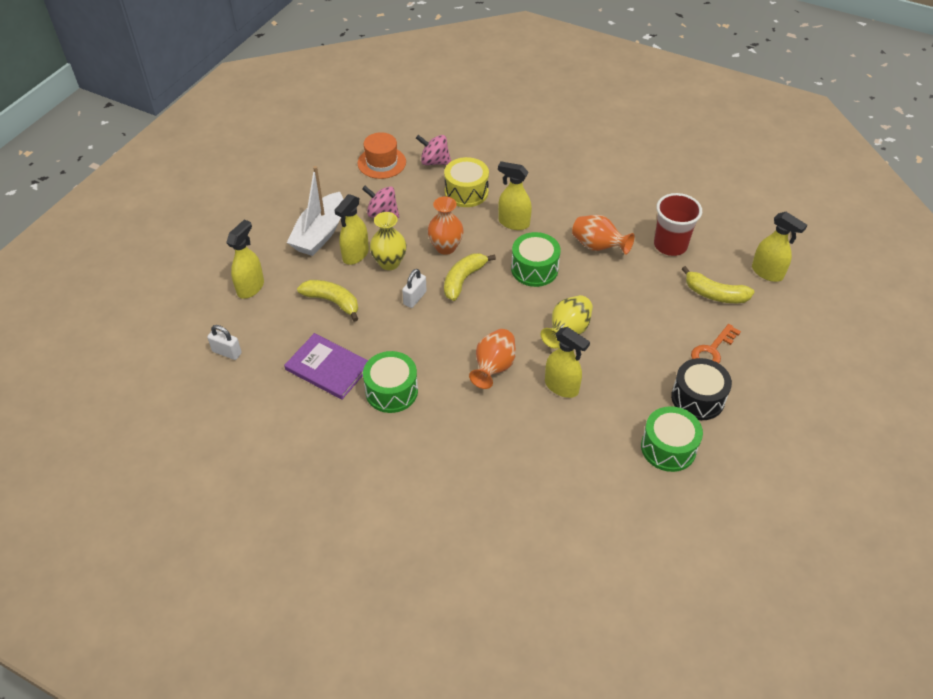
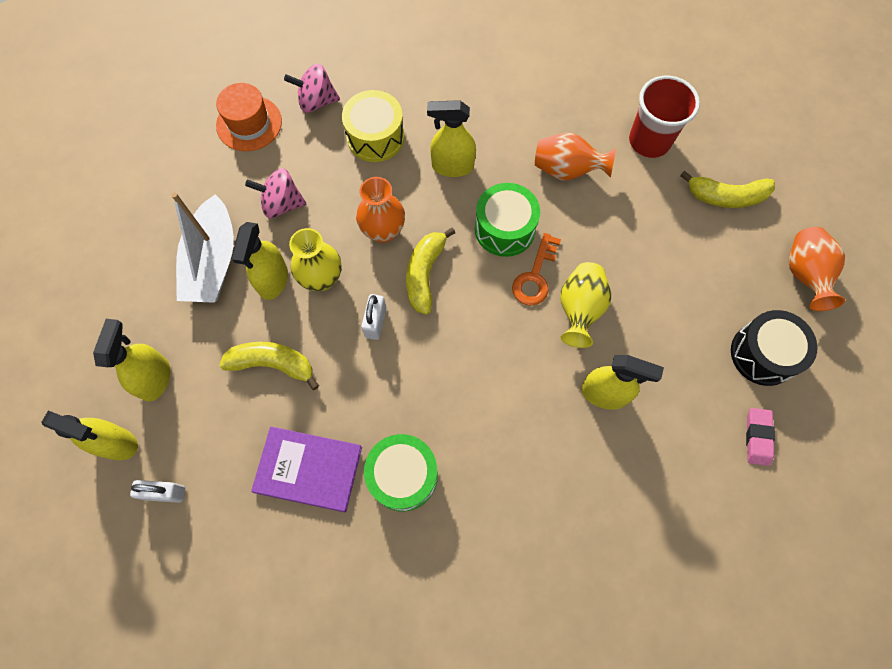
camera: 20 degrees left, 20 degrees up
(493, 368) = (513, 395): orange vase -> orange vase (804, 275)
(668, 448) = (757, 437): green drum -> pink eraser
(712, 350) = (753, 279): orange key -> orange key (535, 276)
(767, 272) = (771, 146): yellow spray bottle -> yellow spray bottle (116, 443)

